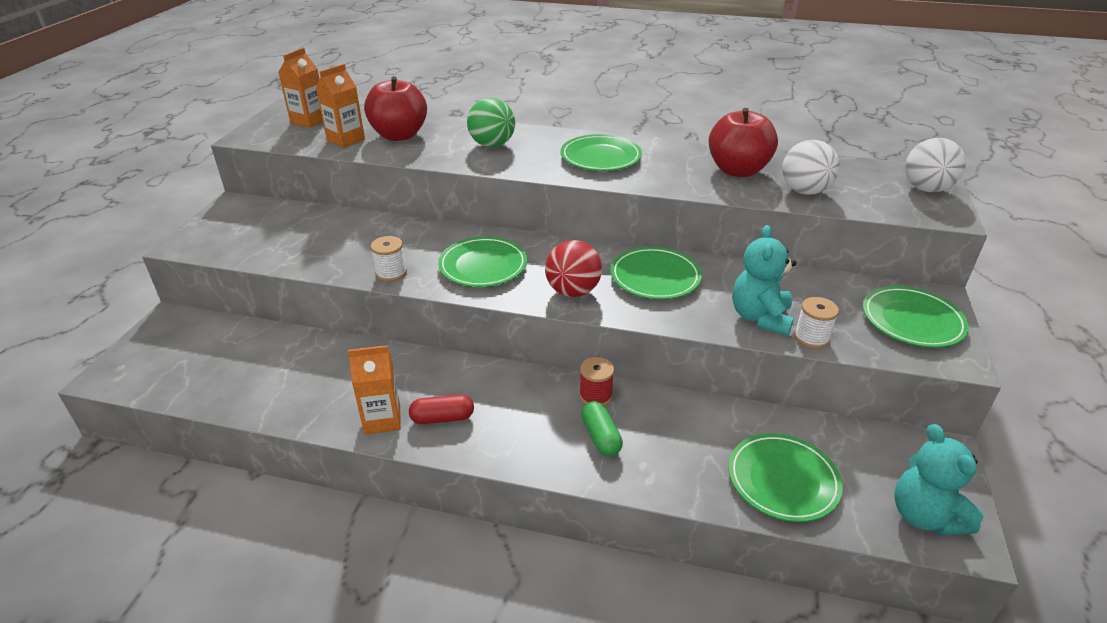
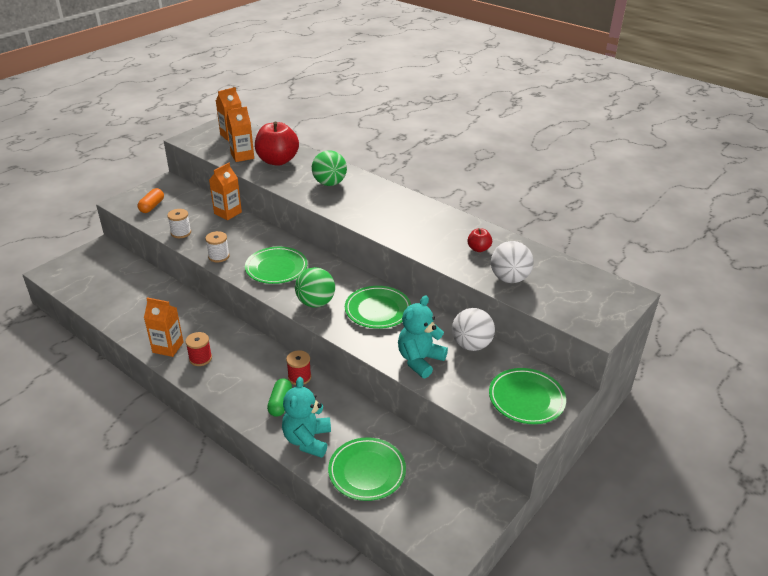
camera: 25 degrees right, 0 degrees up
(236, 238) = (152, 206): none -> orange capsule
(356, 219) = (228, 213): none -> orange carton
(442, 418) = (200, 358): red capsule -> red spool
(573, 291) = (315, 303): red ball -> green ball
(600, 157) = (392, 212): green plate -> none
(737, 170) = (478, 249): red apple -> red apple, size x0.47
(811, 338) = (440, 385): white spool -> white spool (181, 233)
(924, 516) = (436, 528): turquoise teddy bear -> turquoise teddy bear (307, 440)
(926, 189) = (608, 304): white ball -> white ball (471, 345)

